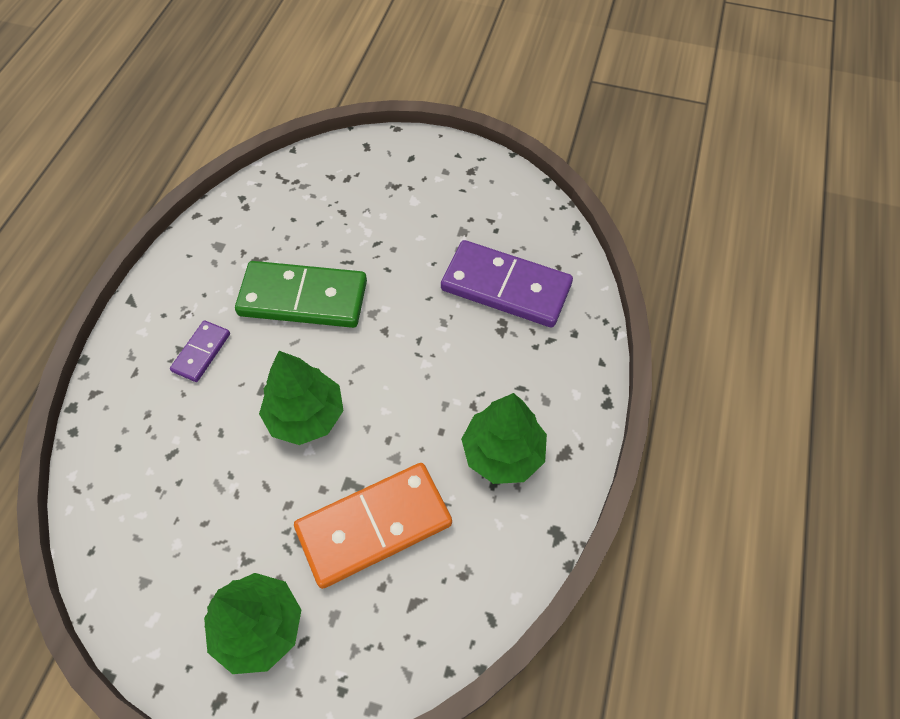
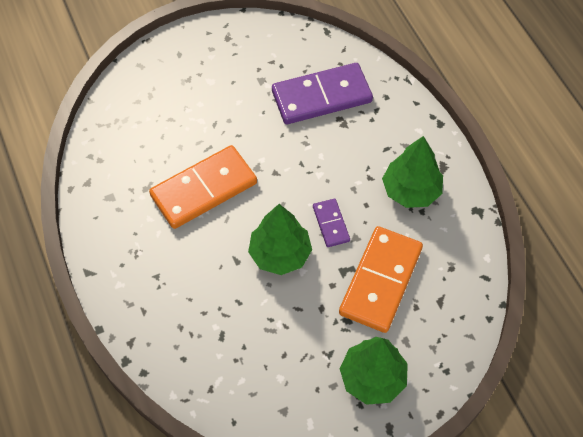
camera: 40 degrees left, 0 degrees up
(201, 352) = (174, 267): purple domino -> purple domino (331, 224)
(303, 298) = (203, 189): green domino -> orange domino

